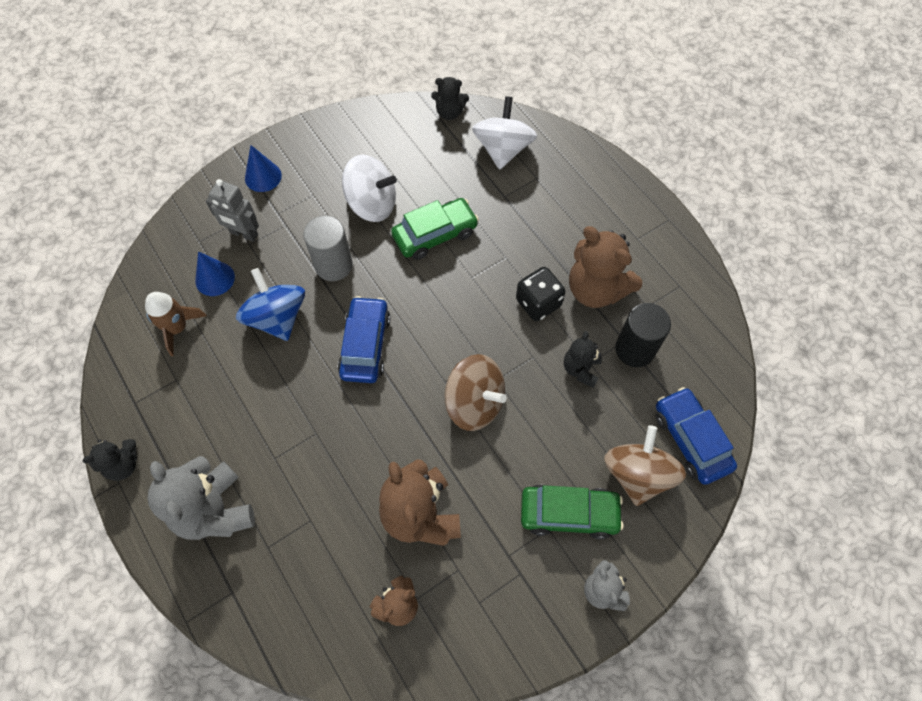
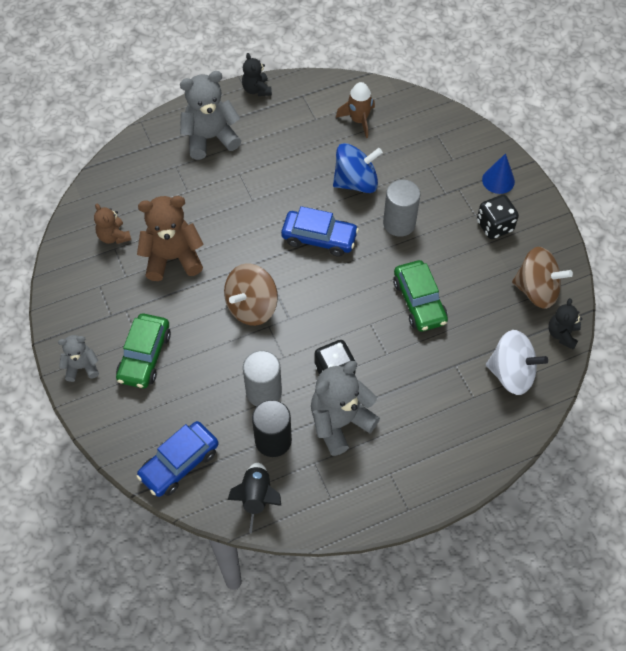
camera: 100 degrees right, 5 degrees down
(215, 279) = (399, 144): blue cone -> none
(244, 234) = (440, 164): grey robot -> none
(326, 175) = (494, 226): none -> black dice
(372, 204) = (459, 257): white spinning top -> none
(581, 369) = (263, 392): black teddy bear -> grey cylinder
(596, 289) = (340, 422): brown teddy bear -> grey teddy bear
(637, 474) = (161, 413): brown spinning top -> brown spinning top (536, 290)
(690, 440) = (179, 463): blue car -> blue car turned 150 degrees clockwise
(702, 353) = (257, 497): none -> black rocket

